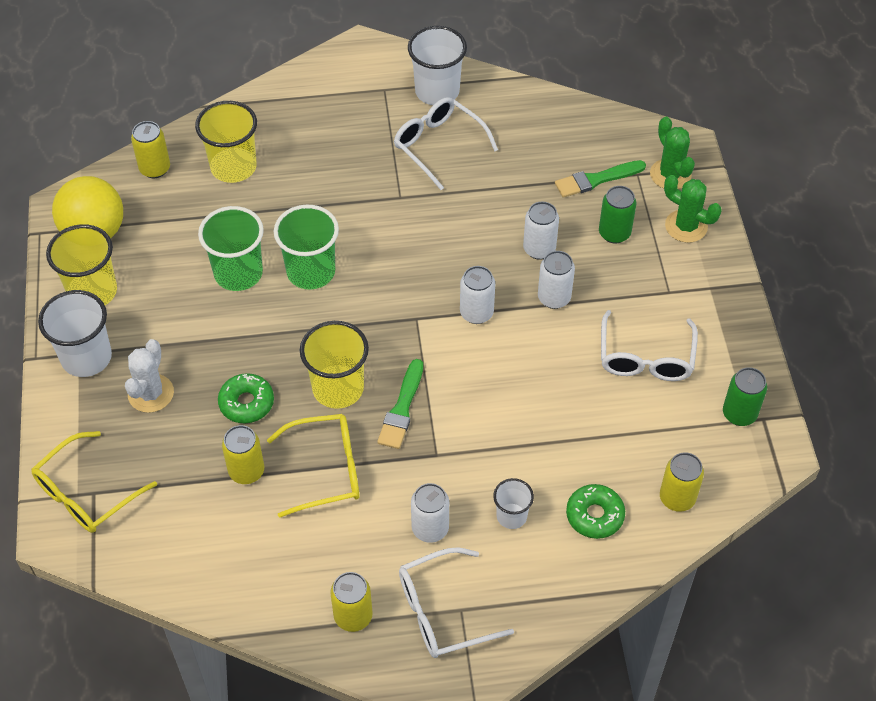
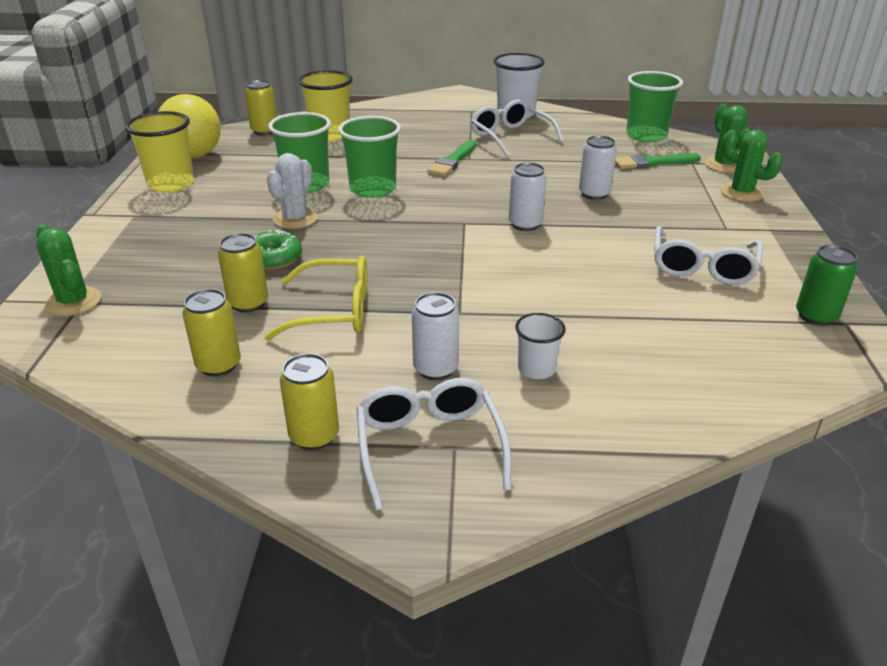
camera: 10 degrees right, 20 degrees down
(86, 357) = (139, 218): white cup -> none
(86, 493) = (73, 302): yellow glasses -> green cactus
(151, 393) = (183, 244): white cactus -> white cactus (295, 219)
(338, 388) = (370, 257): yellow cup -> none
(402, 409) = (431, 277): green brush -> green brush (453, 161)
(442, 612) = (429, 446): white glasses -> white glasses turned 90 degrees clockwise
(554, 298) = (605, 222): white can -> none
(587, 122) = (646, 135): none -> green cup
(594, 515) = (640, 380): green donut -> none
(614, 233) = (669, 191): green can -> none
(677, 498) = (745, 376): yellow can -> yellow can (218, 365)

